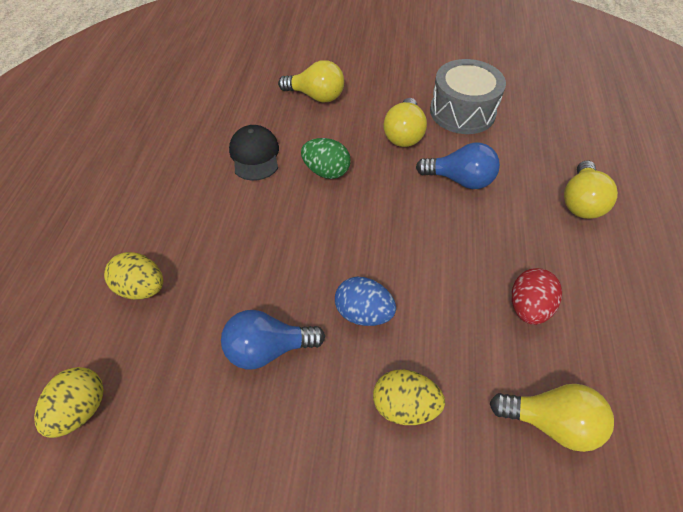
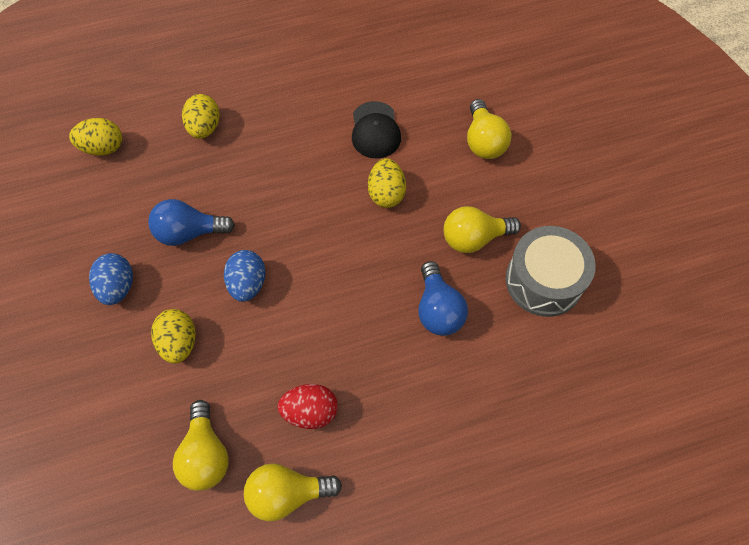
camera: 65 degrees right, 10 degrees up
(255, 155) = (375, 130): black cap -> black cap turned 120 degrees clockwise
(268, 349) = (189, 232): blue light bulb -> blue light bulb turned 60 degrees counterclockwise
(297, 455) = (118, 287): none -> blue egg
(326, 171) = (386, 193): green egg -> yellow egg
(581, 202) = (469, 433): yellow light bulb -> yellow light bulb (287, 493)

